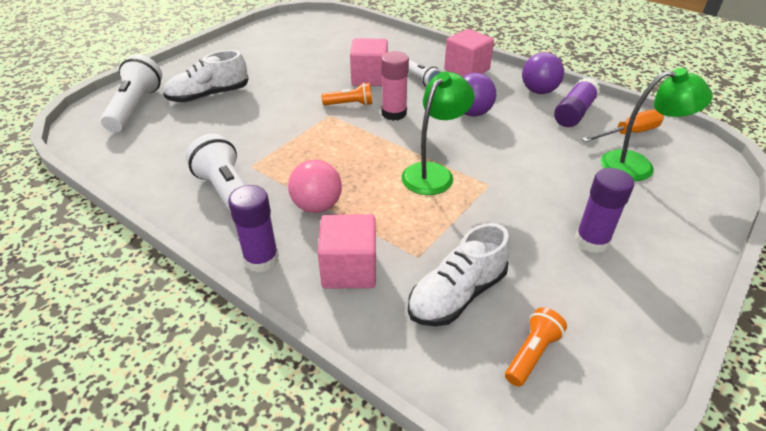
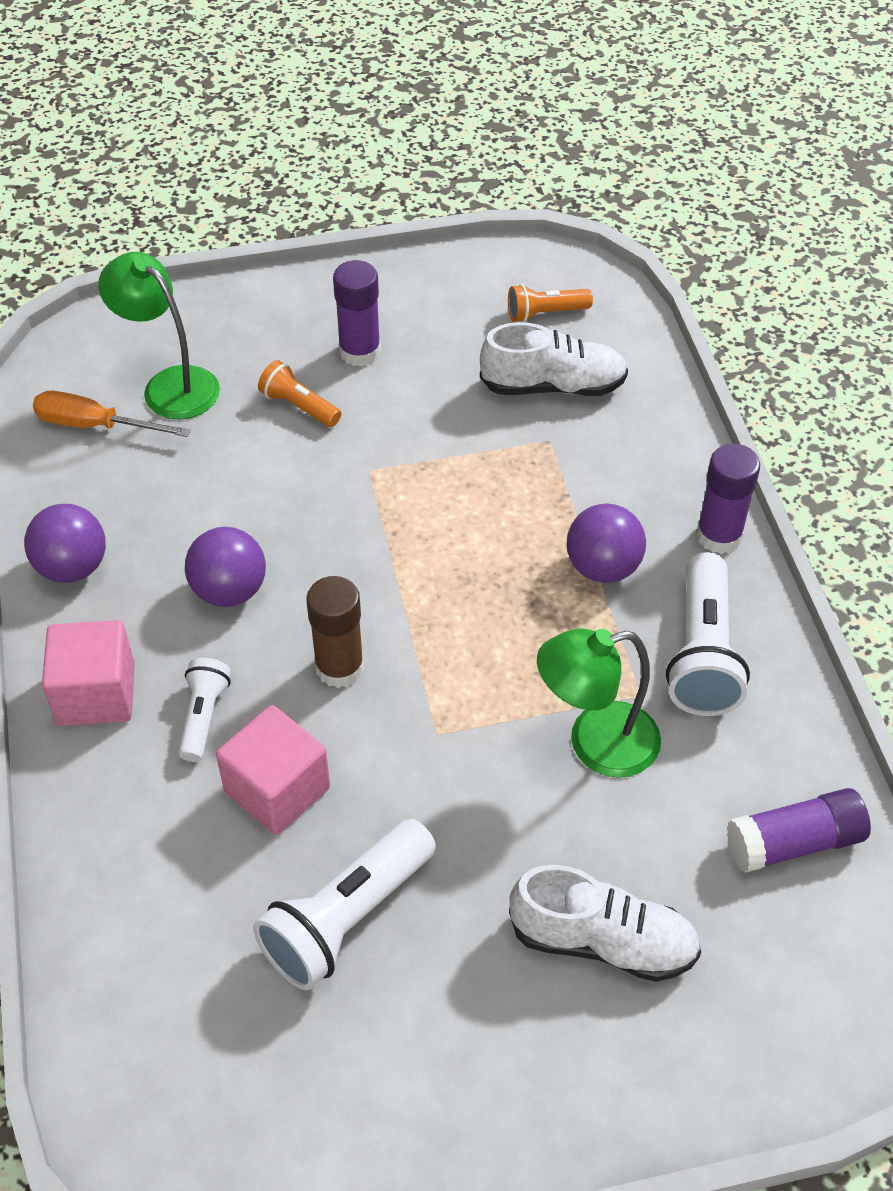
camera: 140 degrees left, 10 degrees up
(135, 108) = (760, 996): white flashlight -> white flashlight (347, 918)
(317, 206) = (602, 567): pink ball -> purple ball
(349, 269) = (633, 469): pink cube -> none
(350, 104) = (382, 737): orange flashlight -> orange flashlight (299, 406)
(394, 113) = (339, 667): pink glue stick -> brown glue stick
(433, 173) = (413, 526): green lamp -> green lamp (595, 744)
(574, 113) = (99, 497): purple glue stick -> purple glue stick (794, 843)

